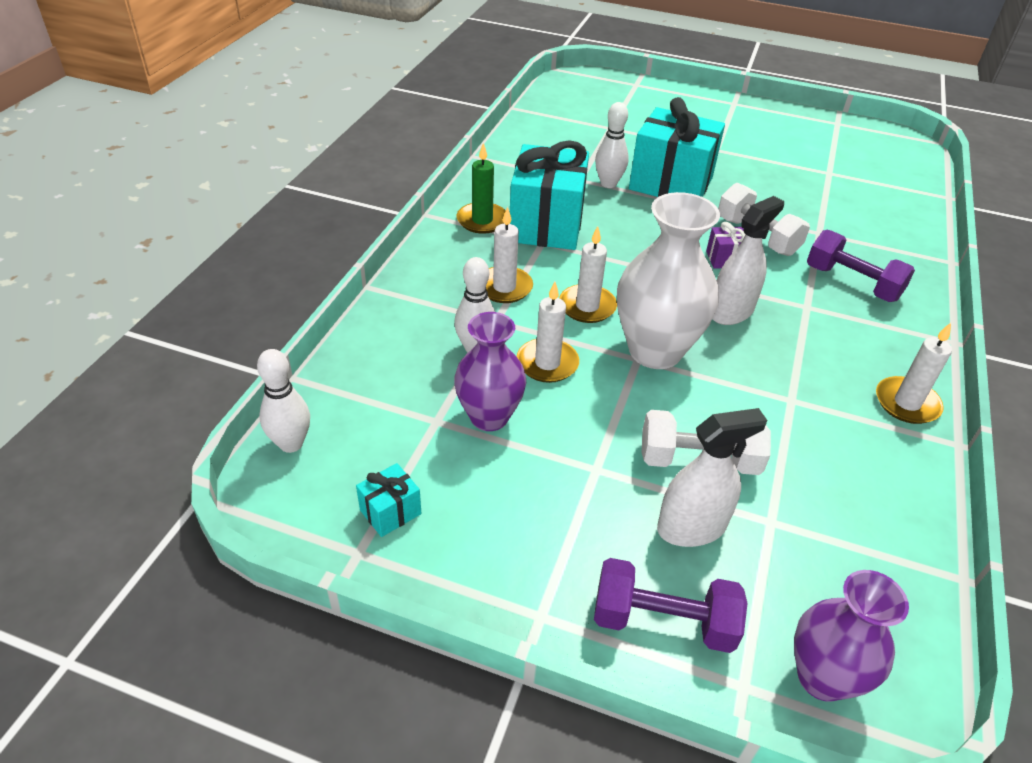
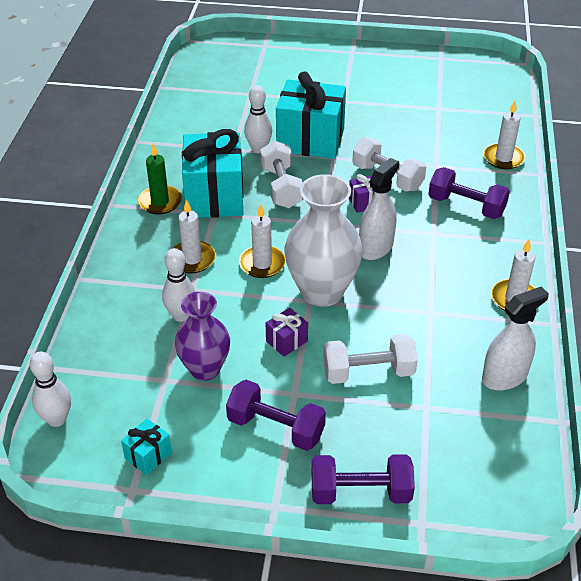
camera: 10 degrees left, 0 degrees up
(547, 363) = (240, 317): white candle -> white candle (503, 158)
(563, 509) = (275, 428): none -> purple dumbbell
(599, 402) = (286, 341): none -> purple gift
(627, 227) = (281, 187): none -> white dumbbell
(691, 527) = (370, 423): white spray bottle -> white spray bottle (504, 376)
(822, 677) = (472, 507): purple vase -> none

